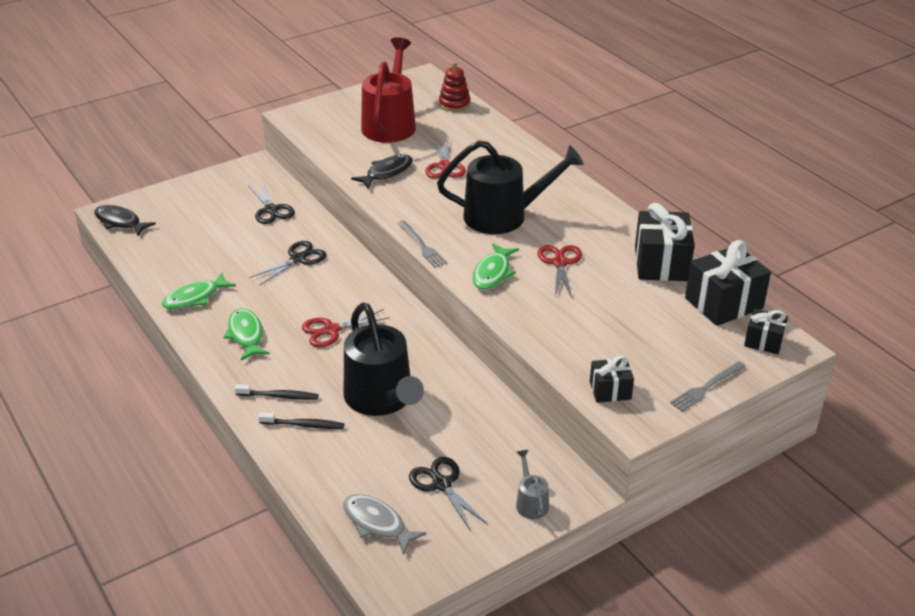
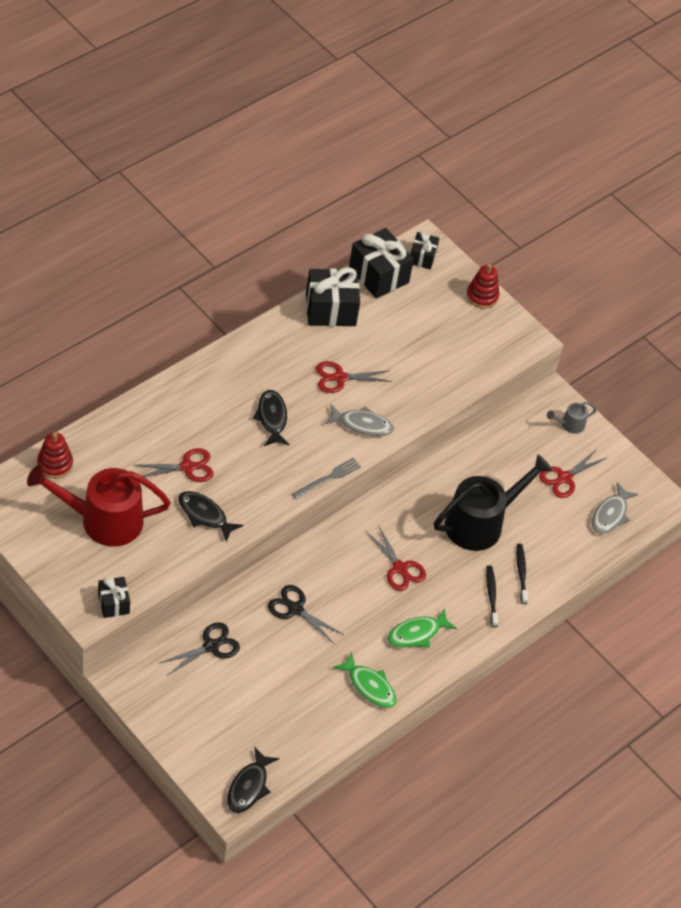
camera: 105 degrees left, 15 degrees up
(441, 484) = (564, 478): black scissors -> red scissors
(493, 273) = (362, 425): green fish -> grey fish
(503, 216) = (272, 418): black watering can -> black fish
(610, 390) = (496, 352): black gift -> black gift (113, 603)
(706, 387) = (482, 296): grey fork -> red stacking toy

